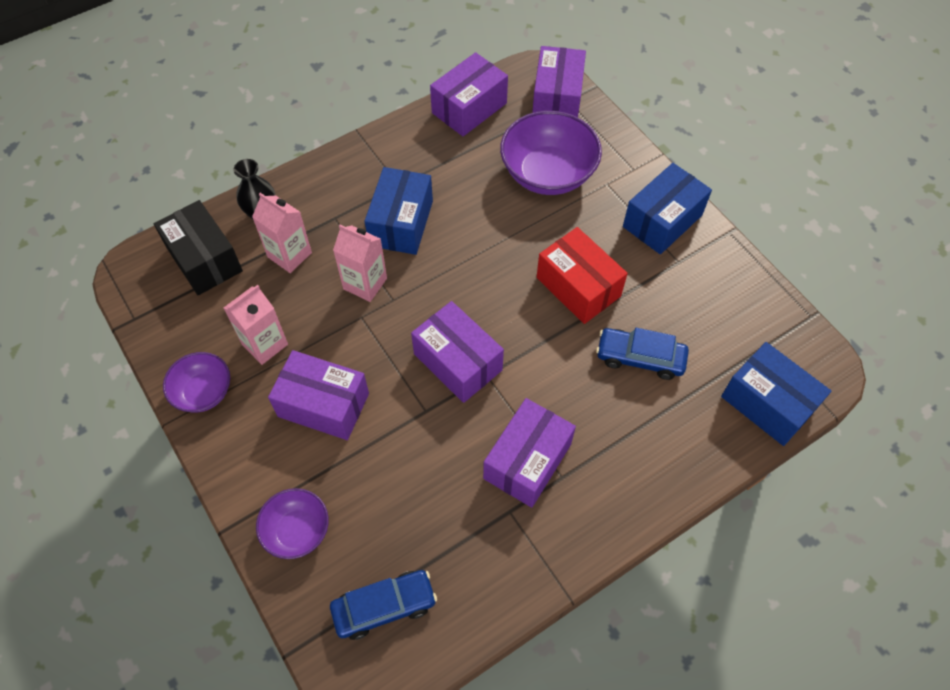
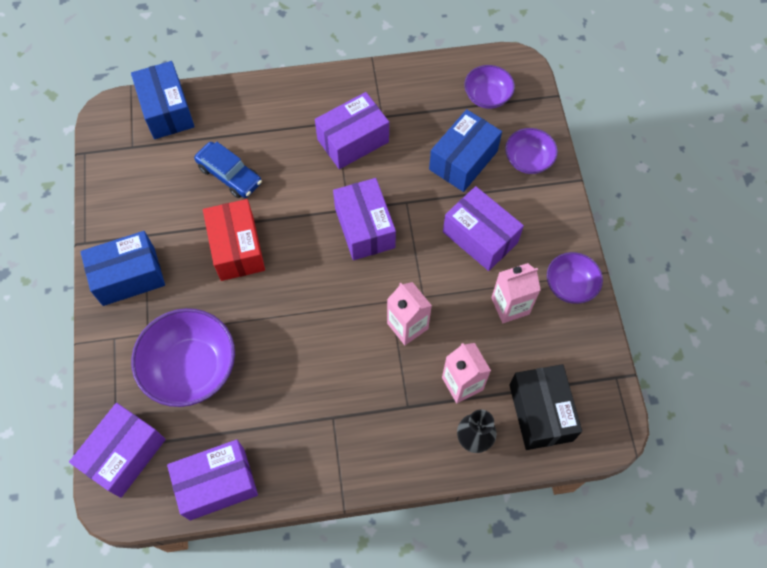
camera: 155 degrees left, 5 degrees up
(384, 606) = (487, 96): blue car -> purple bowl
(401, 223) = (350, 373): blue box -> blue box (463, 160)

